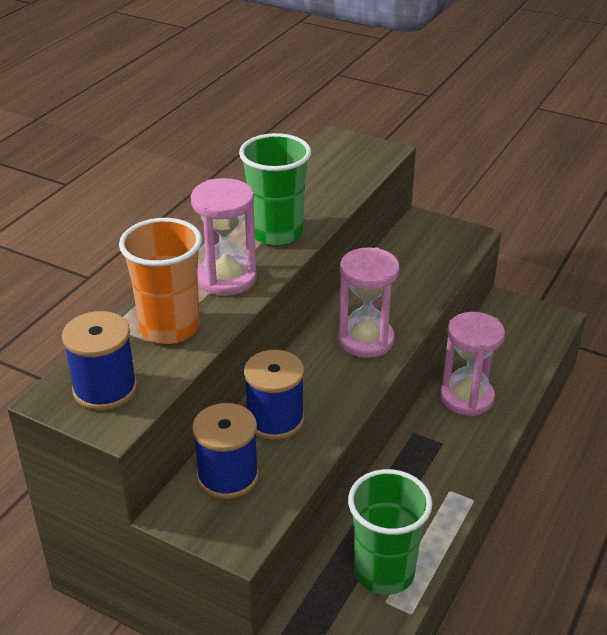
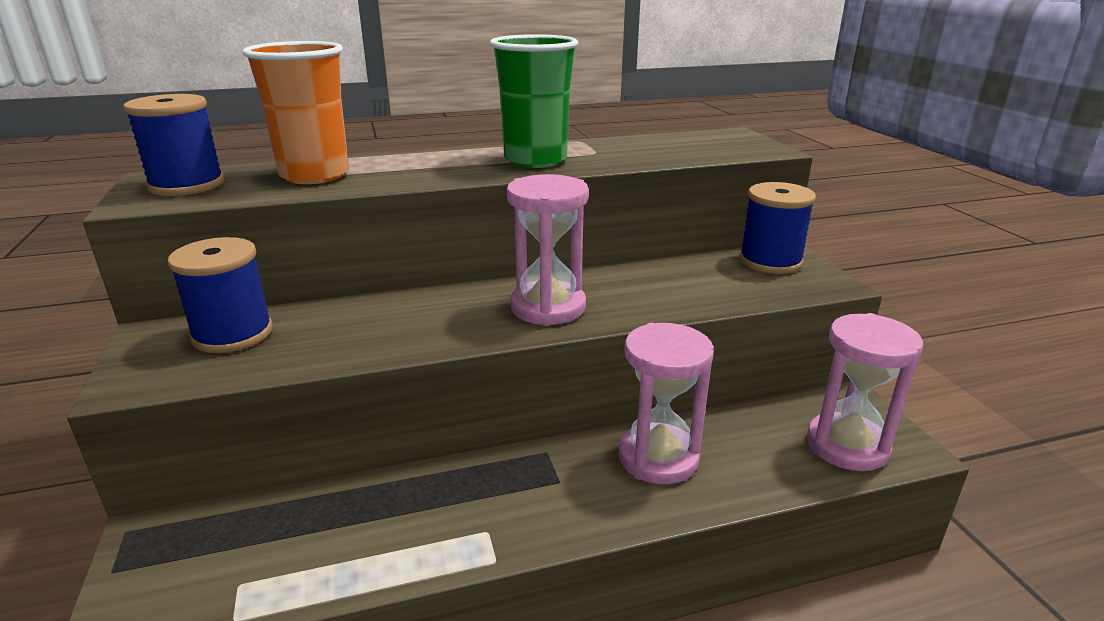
camera: 45 degrees right, 10 degrees down
(227, 278) = (427, 168): pink hourglass -> pink hourglass (847, 446)
(275, 420) = (350, 319): blue spool -> blue spool (770, 261)
(384, 572) = (290, 555): green cup -> none

